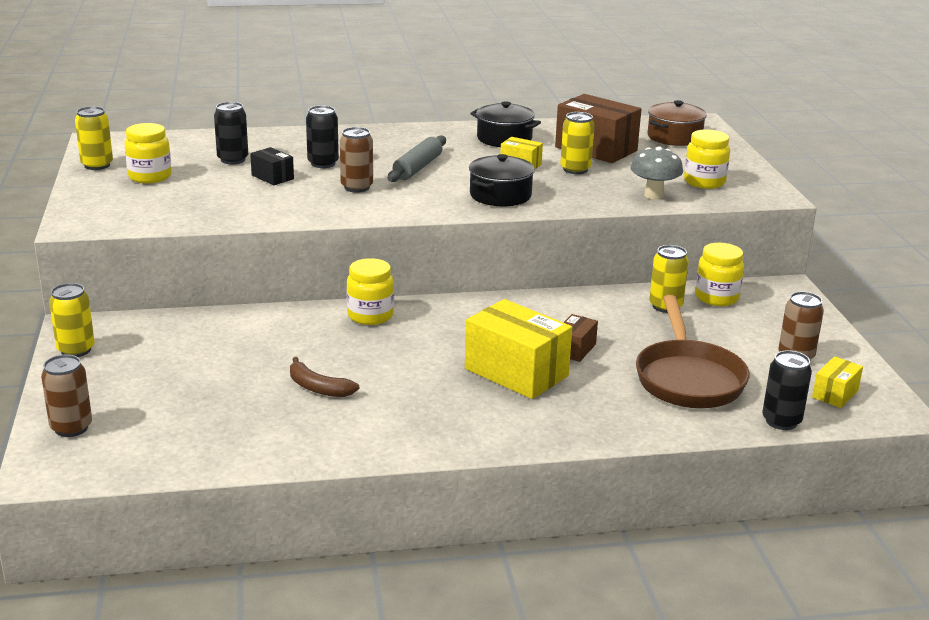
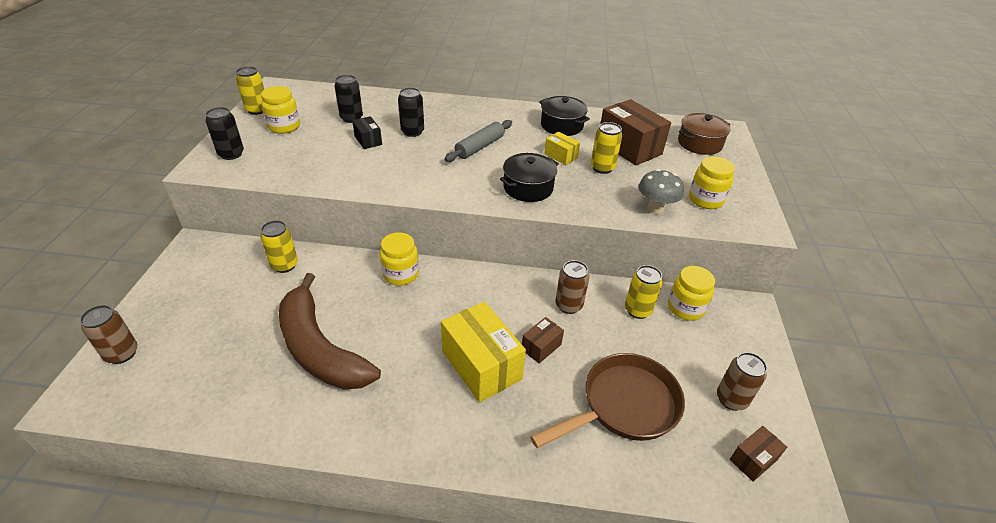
camera: 15 degrees right, 15 degrees up
(76, 350) = (178, 269): yellow can -> yellow can (284, 265)
(318, 388) = (320, 348): brown banana -> brown banana, size x2.29
(357, 187) = (422, 161): brown can -> brown can (568, 305)
(688, 378) = (623, 406): brown pan -> brown pan turned 135 degrees counterclockwise
(781, 421) = (689, 487): black can -> black can (231, 154)
(835, 394) = (753, 459): yellow box -> brown box

